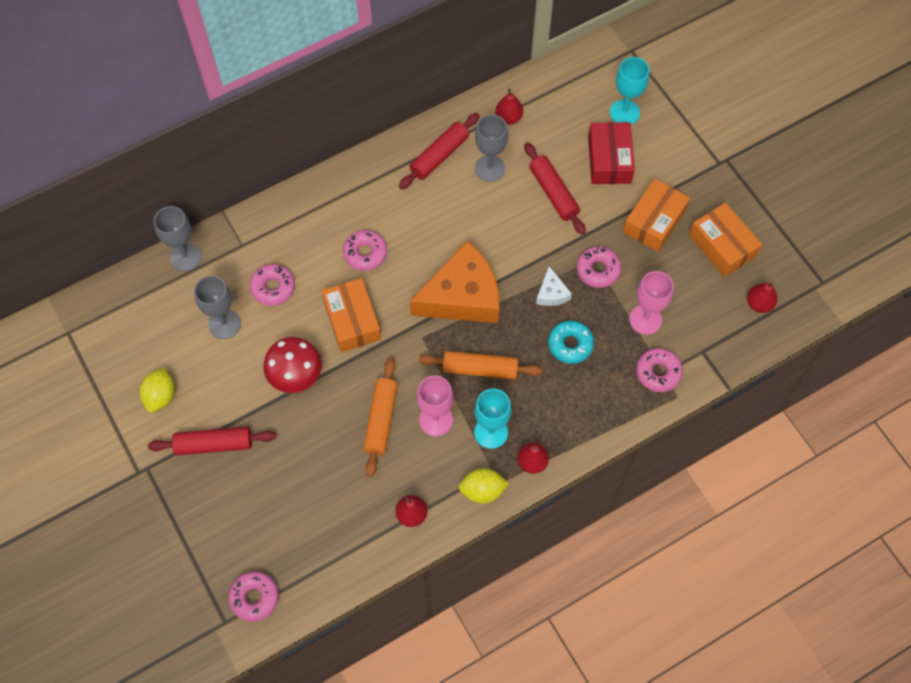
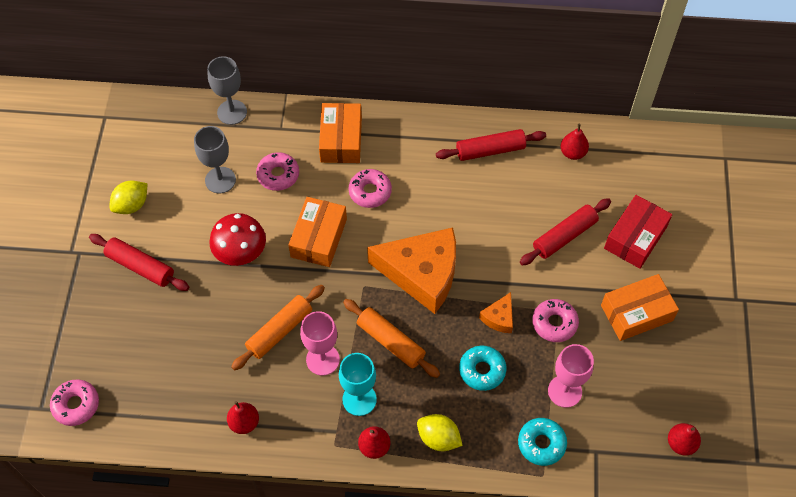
camera: 35 degrees right, 5 degrees down
(482, 490) = (315, 442): yellow lemon -> yellow lemon (438, 438)
(490, 168) = (525, 184): grey goblet -> none
(551, 293) = (499, 318): white cheese -> orange cheese
(553, 193) = (564, 236): red rolling pin -> red rolling pin turned 45 degrees clockwise
(624, 112) = (679, 206): turquoise goblet -> none
(658, 372) = (541, 444): pink donut -> turquoise donut
(722, 245) = (684, 371): orange box -> orange box (341, 140)

